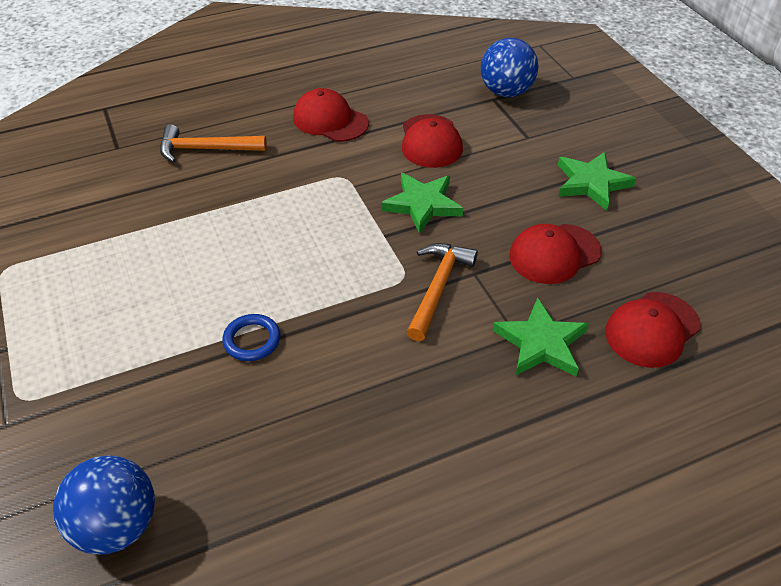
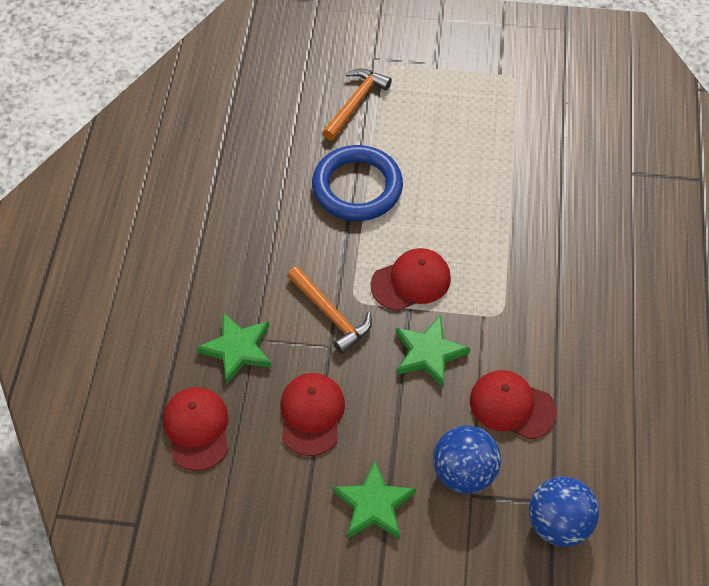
camera: 120 degrees right, 10 degrees up
(117, 525) = (268, 88): blue ball -> blue ball (464, 472)
(206, 149) = (595, 231): orange hammer -> orange hammer (355, 103)
(252, 340) = (357, 187): blue ring -> blue ring, size x2.12
(330, 120) = (591, 340): red cap -> red cap (411, 281)

